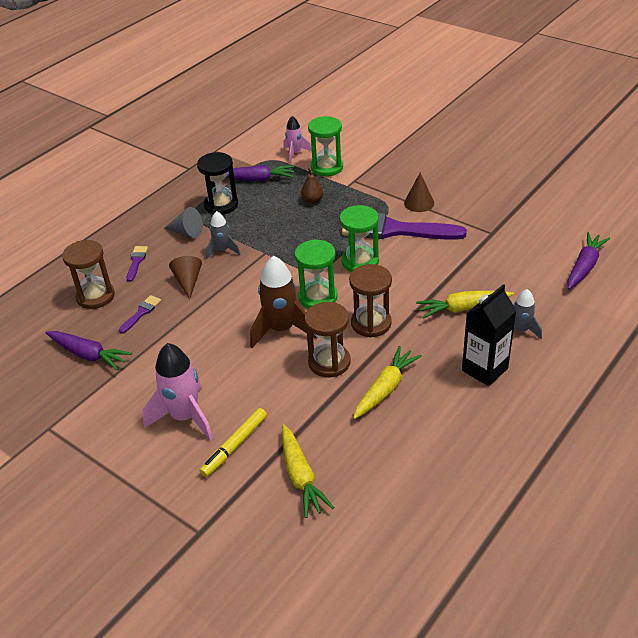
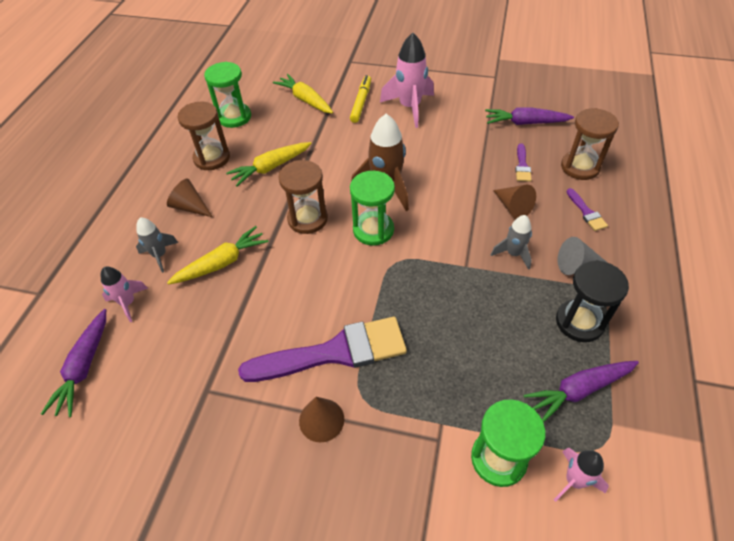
camera: 155 degrees right, 10 degrees up
(312, 200) = (470, 372): brown pear -> none
(329, 362) = (327, 174): brown hourglass -> brown hourglass (212, 158)
(360, 261) = (353, 288): green hourglass -> green hourglass (234, 117)
(385, 389) = (271, 168): yellow carrot -> yellow carrot turned 45 degrees clockwise
(484, 369) = (190, 207): black carton -> brown cone
(551, 300) = (128, 303): none -> pink rocket

